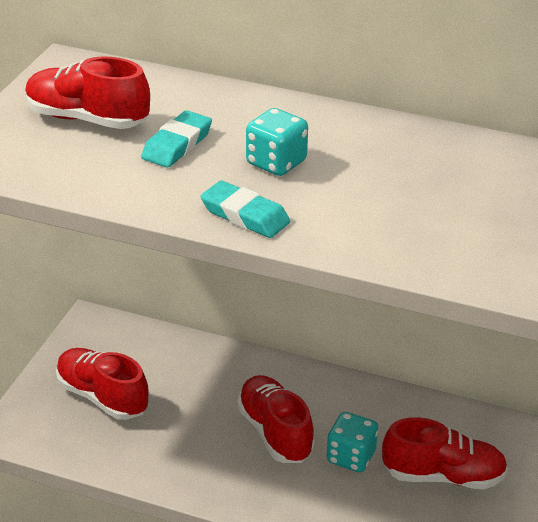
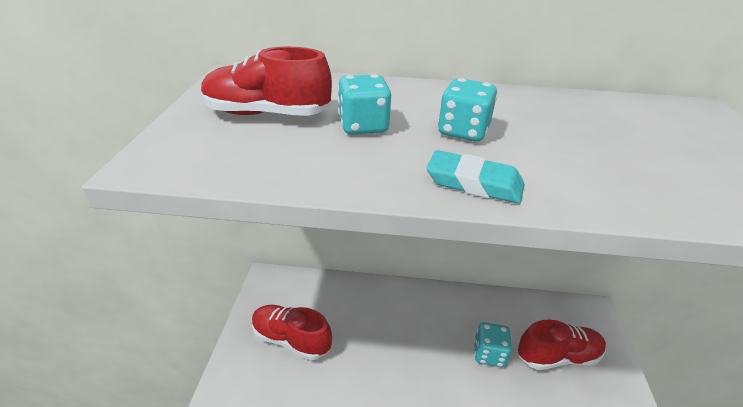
camera: 15 degrees left, 0 degrees up
(177, 145) = (363, 126): turquoise eraser -> turquoise dice
(275, 432) = (428, 344): red shoe -> none

